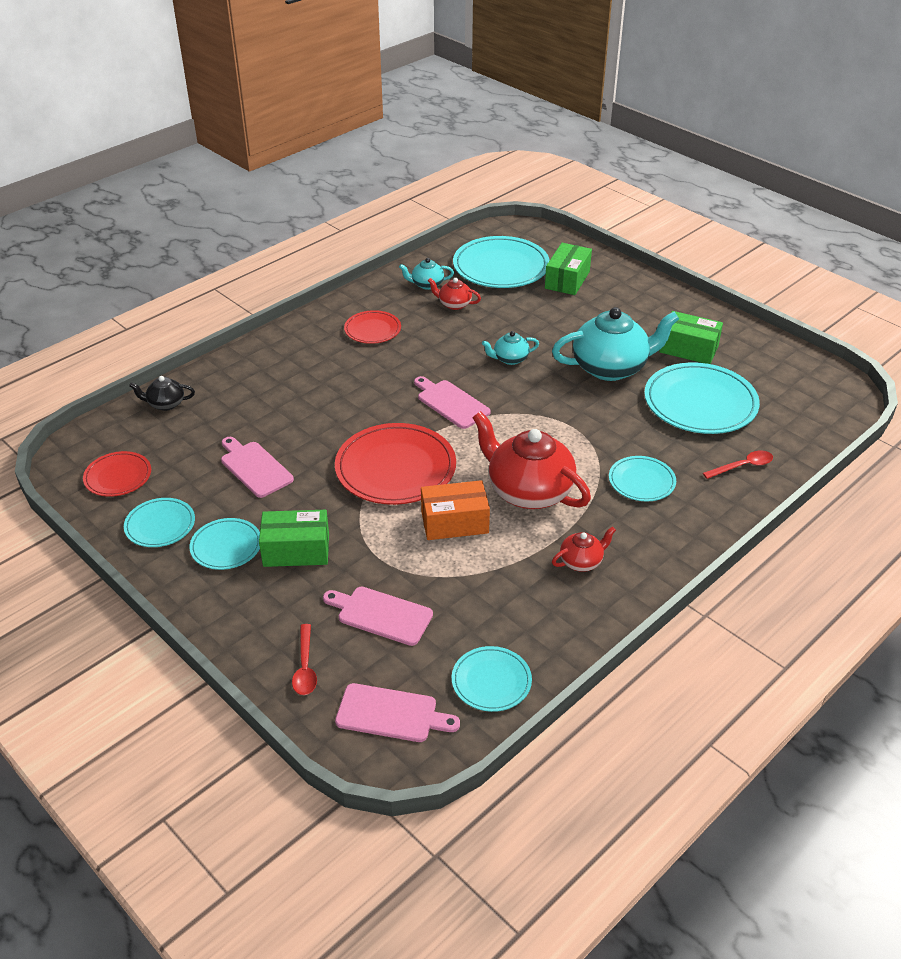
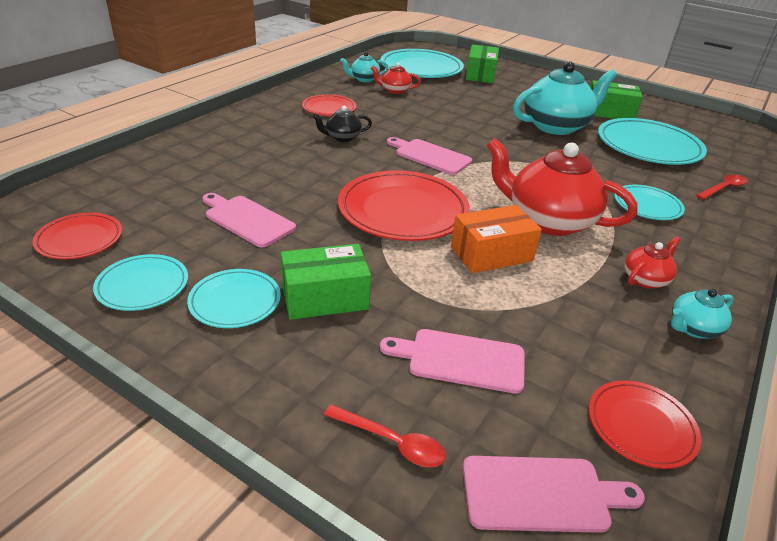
camera: 15 degrees left, 5 degrees down
(165, 404) = (129, 170): black teapot -> black teapot (342, 137)
(305, 667) = (392, 442): red spoon -> red spoon turned 45 degrees counterclockwise
(491, 681) = (641, 426): turquoise plate -> red plate
(510, 359) = (465, 123): turquoise teapot -> turquoise teapot (693, 328)

